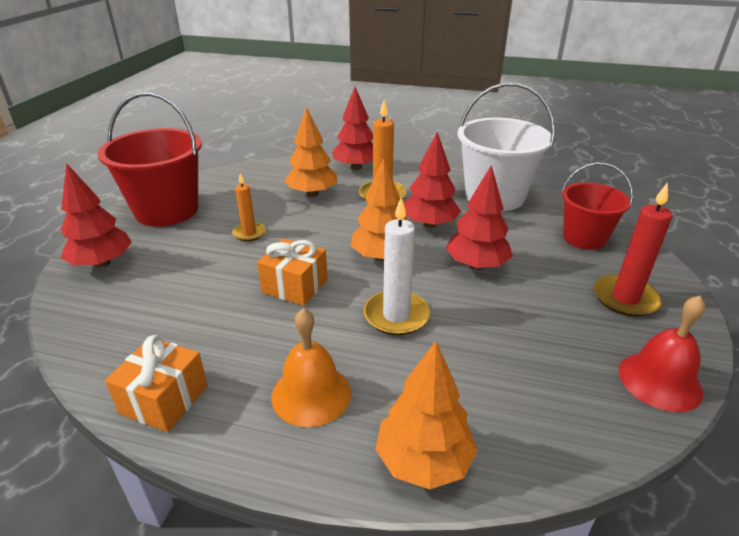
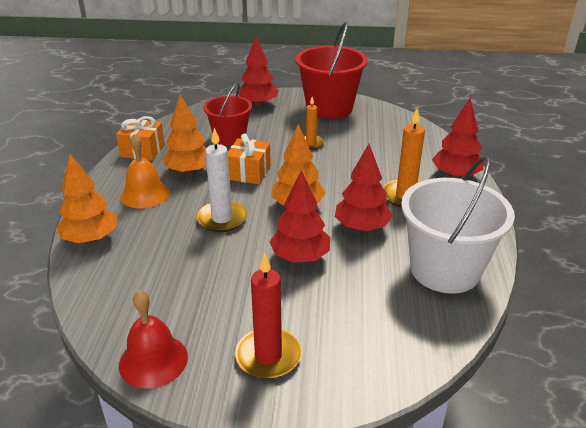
camera: 80 degrees right, 0 degrees up
(312, 194) = (387, 160): orange tree -> orange tree (189, 171)
(584, 238) = (379, 337): red bucket -> red bucket (230, 138)

